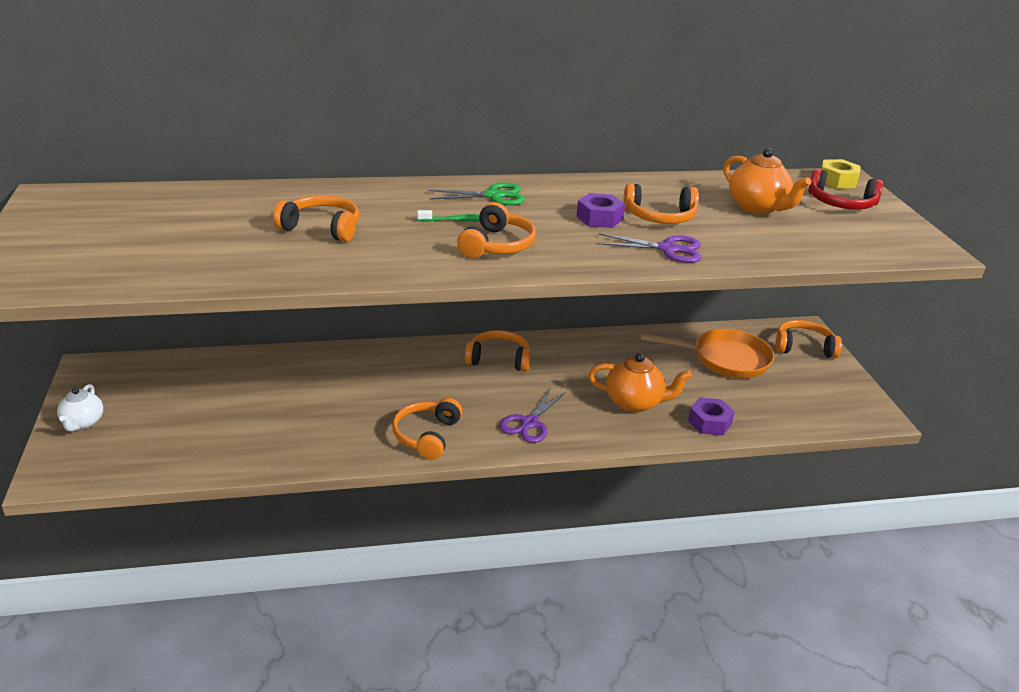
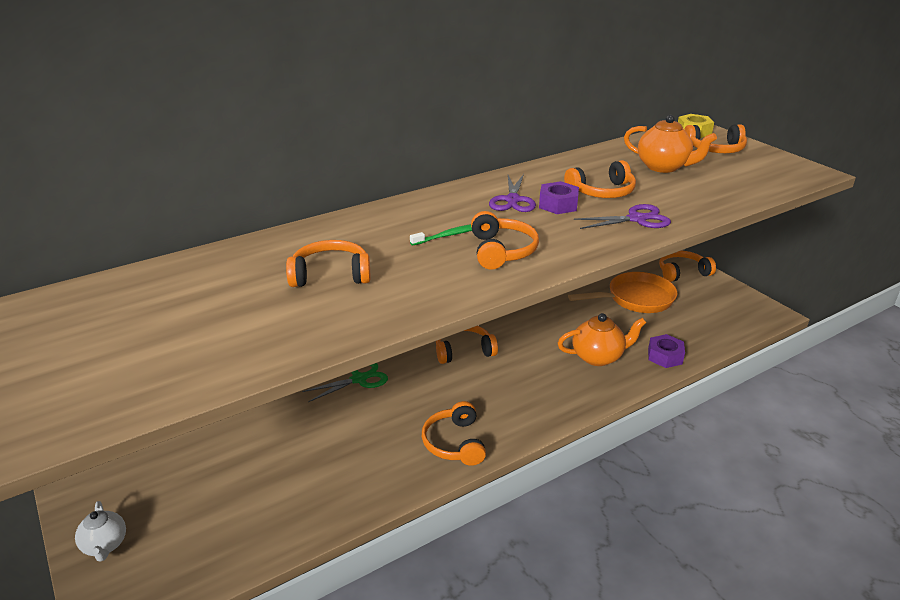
camera: 20 degrees left, 0 degrees up
(493, 196) = (453, 205): green scissors -> green scissors (359, 379)
(529, 423) = (531, 402): purple scissors -> purple scissors (513, 200)
(841, 203) = (715, 149): red headphones -> orange headphones

